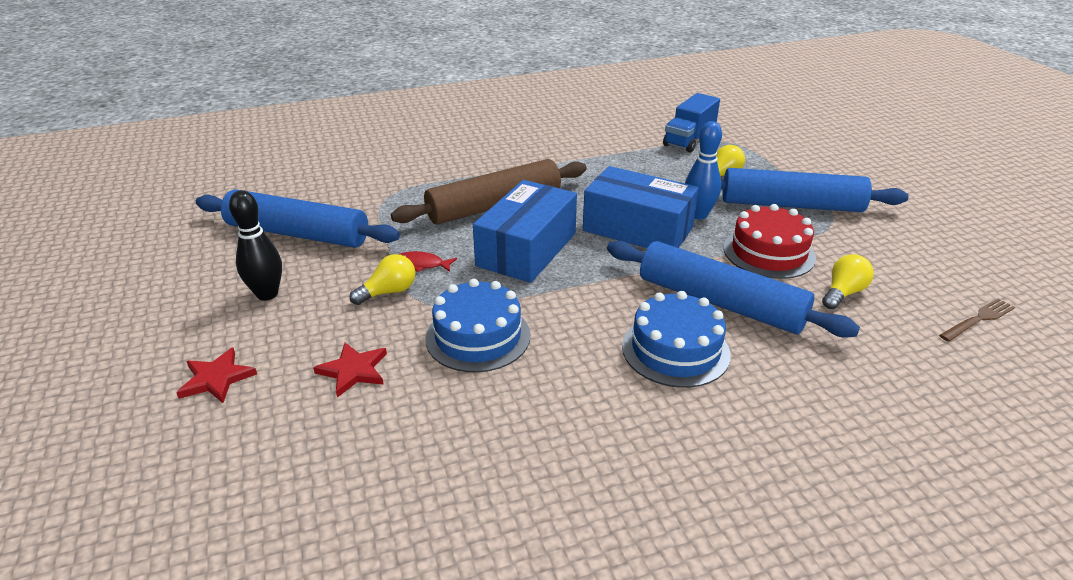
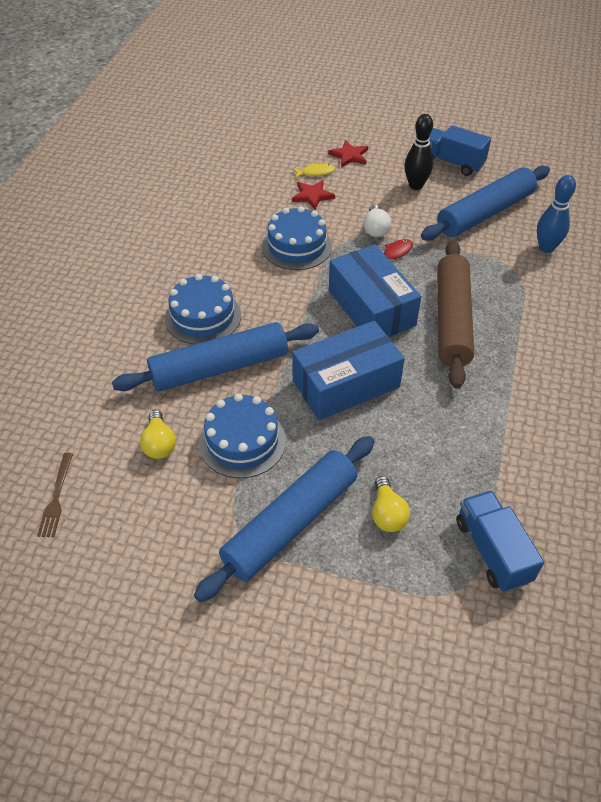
camera: 125 degrees right, 15 degrees up
(191, 284) = (452, 163): none -> blue truck
(287, 394) = (315, 172): none -> yellow fish
(388, 292) = (375, 229): yellow light bulb -> white light bulb
(698, 215) = (333, 438): blue bowling pin -> blue bowling pin (546, 248)
(768, 252) = (242, 441): red cake -> blue cake

